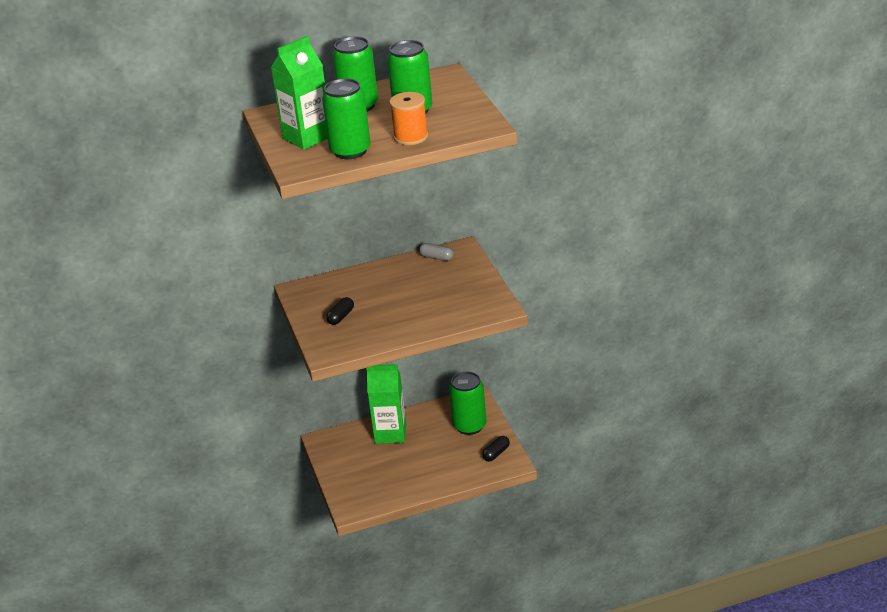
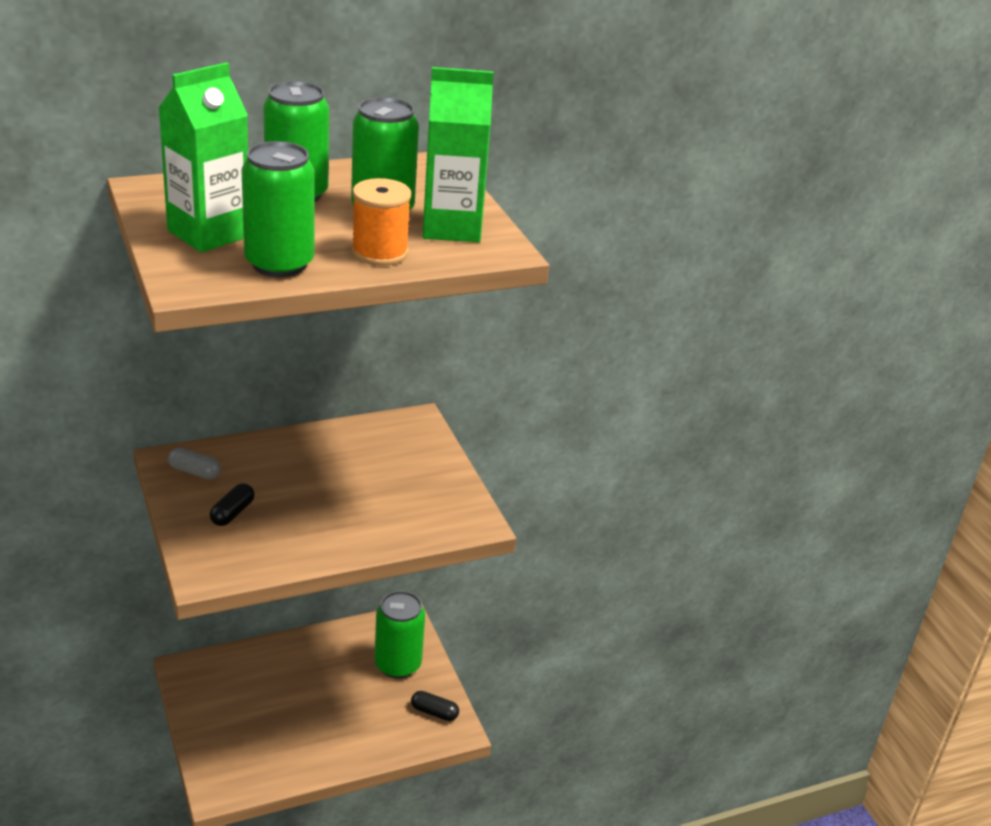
camera: 10 degrees left, 0 degrees up
(390, 433) = (284, 667): green carton -> green carton (451, 228)
(436, 257) = (381, 431): grey capsule -> grey capsule (195, 472)
(496, 453) = (434, 712): black capsule -> black capsule turned 75 degrees clockwise

